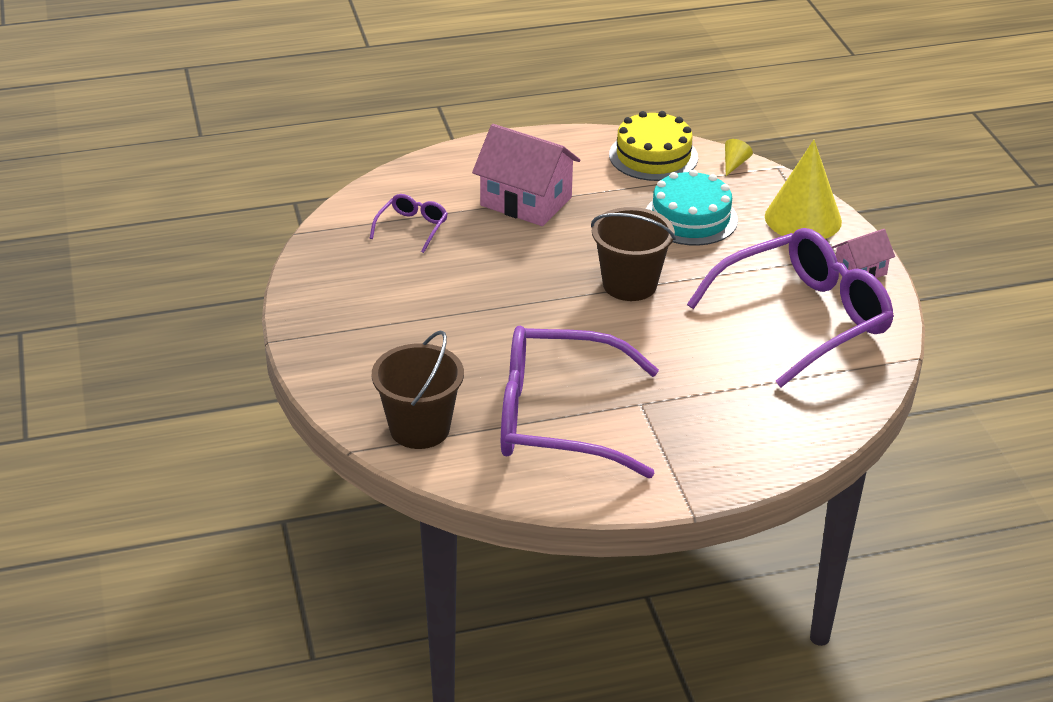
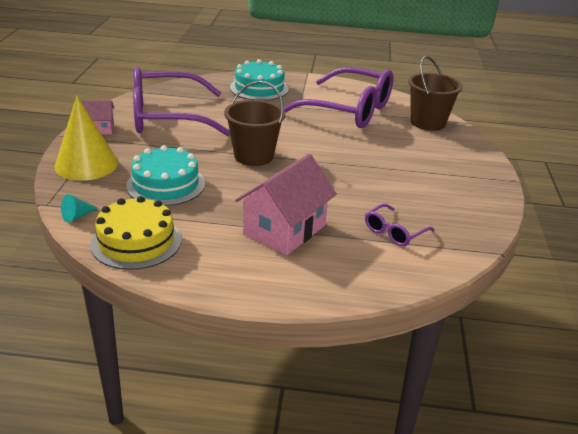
camera: 160 degrees left, 5 degrees down
(526, 201) = (284, 229): pink house -> pink house turned 75 degrees clockwise
(734, 164) = (77, 216): yellow cone -> turquoise cone
(738, 431) = (259, 88): none -> turquoise cake

